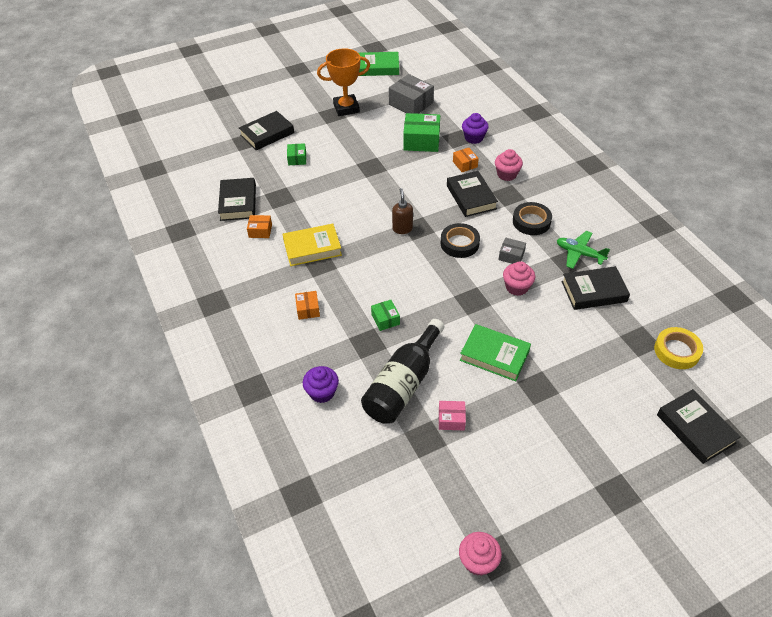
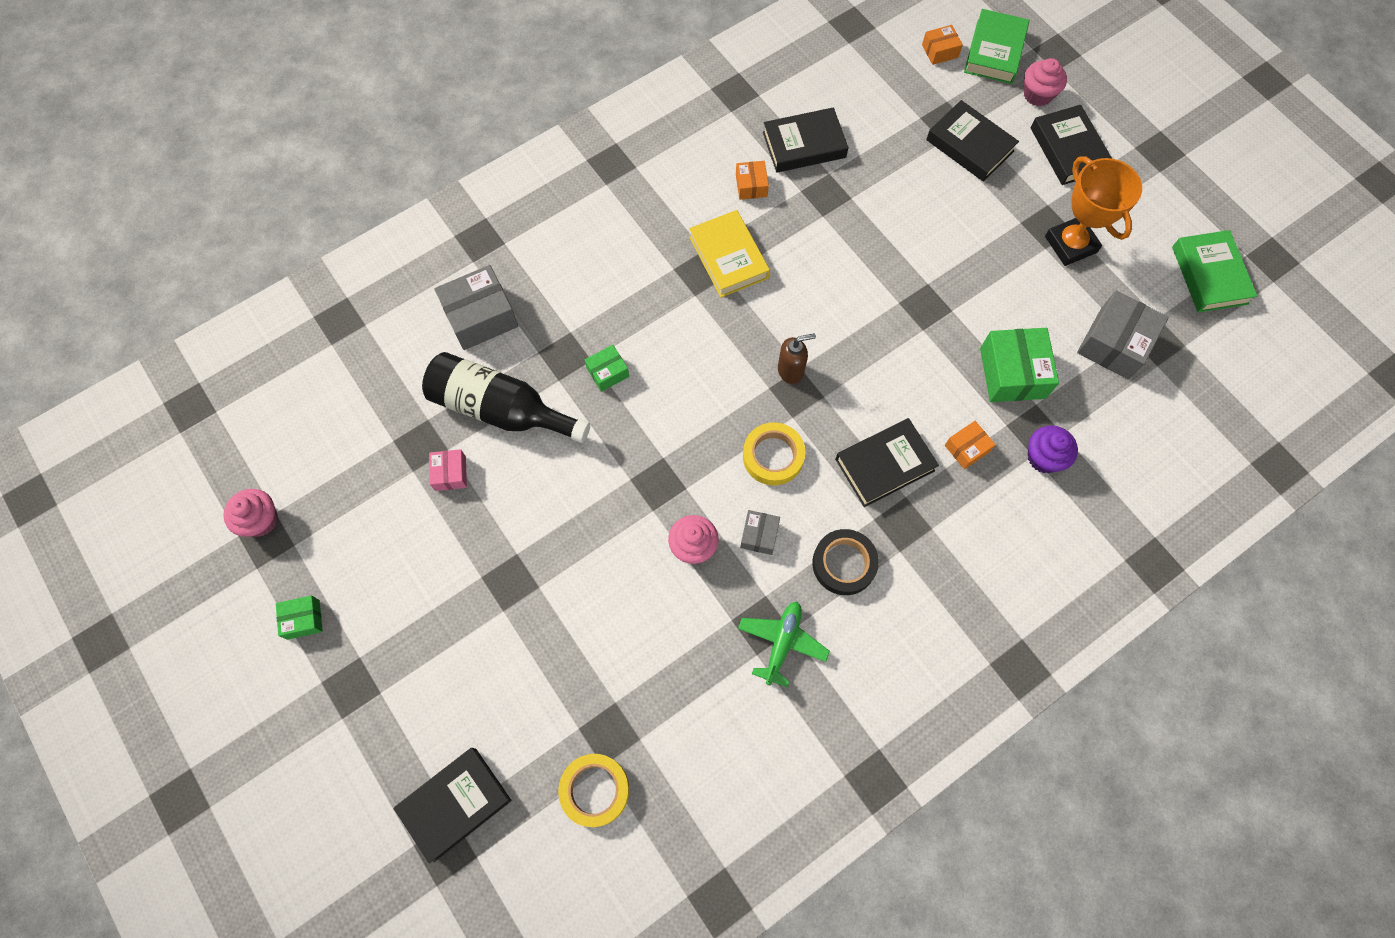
camera: 80 degrees right, 20 degrees up
(297, 159) = (920, 199): green box -> green box (303, 619)
(308, 309) = (613, 274): orange box -> orange box (940, 51)
(322, 392) = (480, 316): purple cupcake -> grey box
(459, 243) = (773, 456): black tape -> yellow tape
(494, 355) = (559, 521): green book -> green book (994, 51)
(507, 174) = (956, 519): pink cupcake -> pink cupcake (1037, 94)
(594, 291) = (701, 664): black book -> black book (1068, 149)

